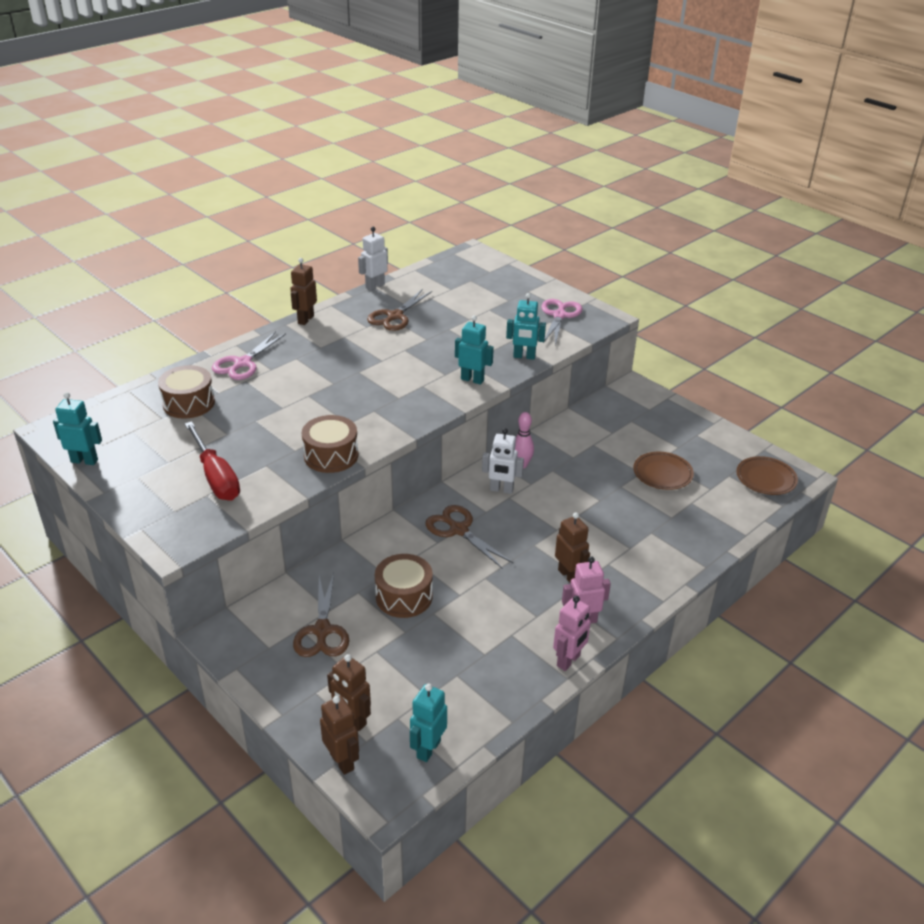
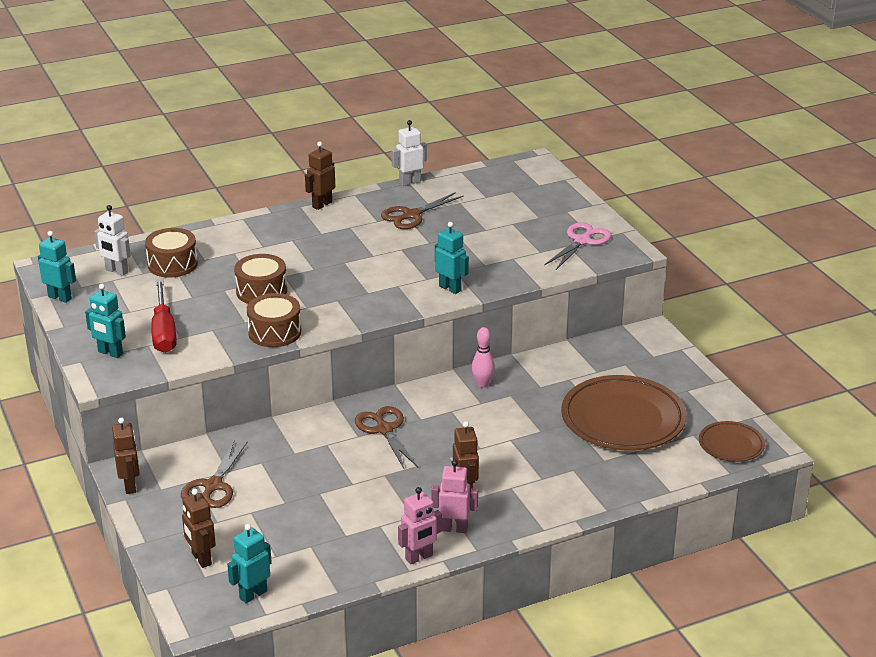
camera: 20 degrees right, 5 degrees down
(243, 363) = (240, 236): pink scissors -> none
(342, 761) = (176, 586): brown robot -> brown robot (130, 485)
(404, 596) = (300, 474): brown drum -> brown drum (261, 291)
(501, 490) = (448, 403): white robot -> white robot (116, 271)
(524, 356) = (517, 275): turquoise robot -> turquoise robot (110, 353)
(662, 474) = (623, 419): brown plate -> brown plate, size x1.94

